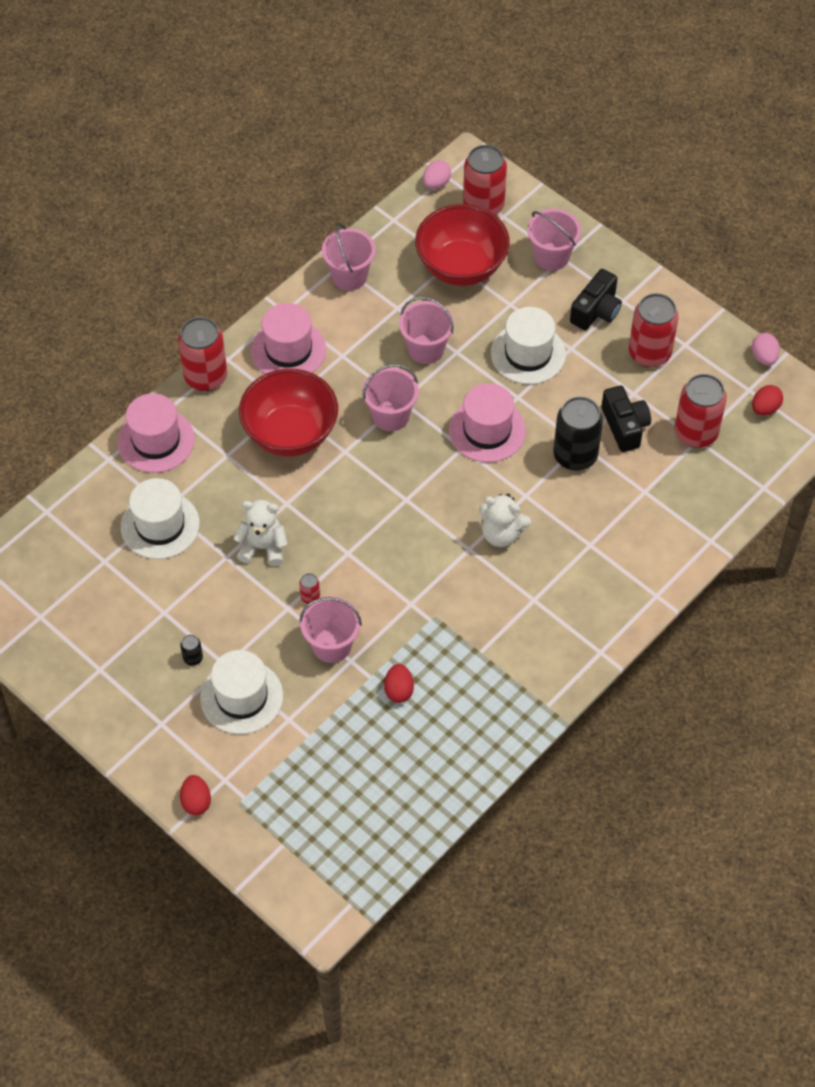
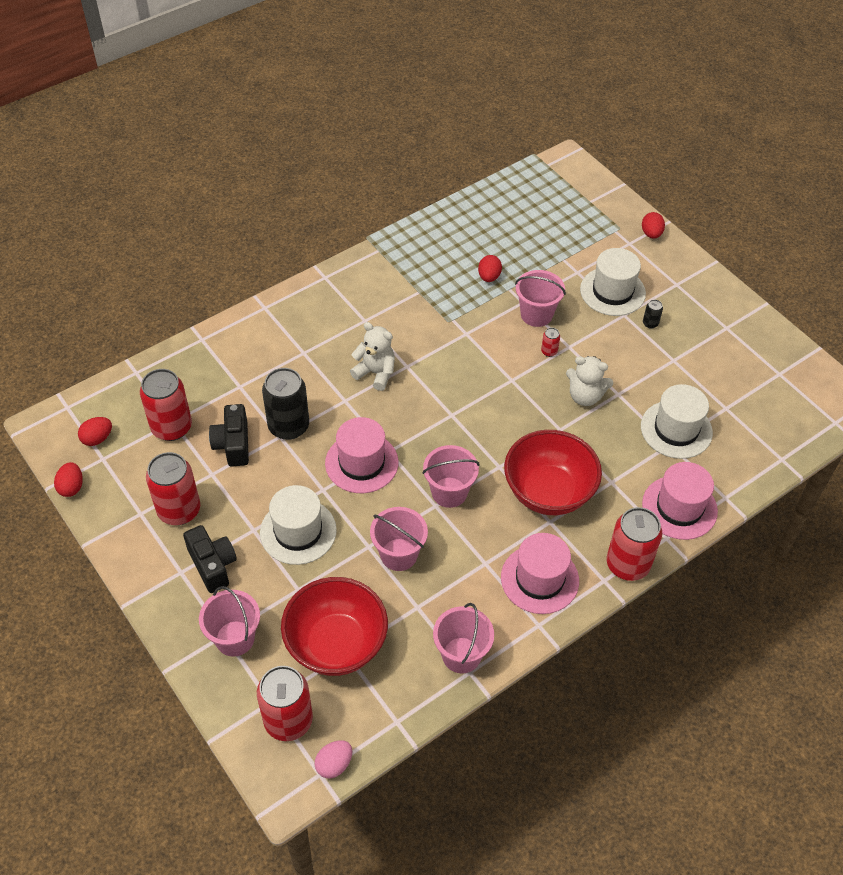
camera: 170 degrees left, 5 degrees down
(596, 311) = (213, 565): black camera -> black camera turned 105 degrees clockwise
(764, 357) = (71, 487): pink egg -> red egg

